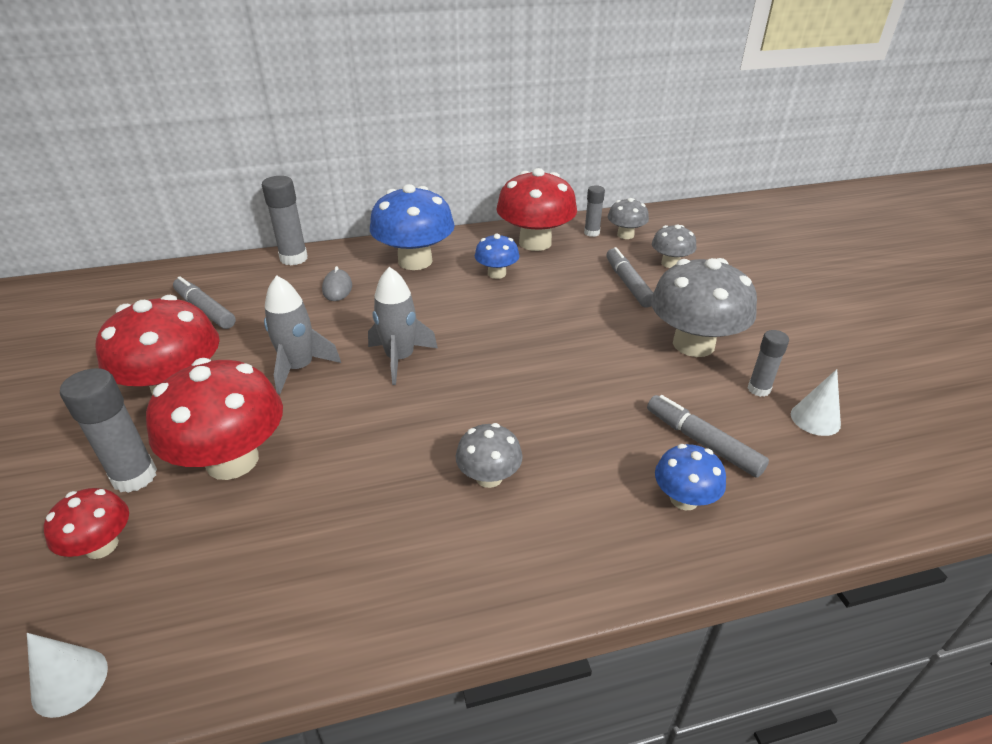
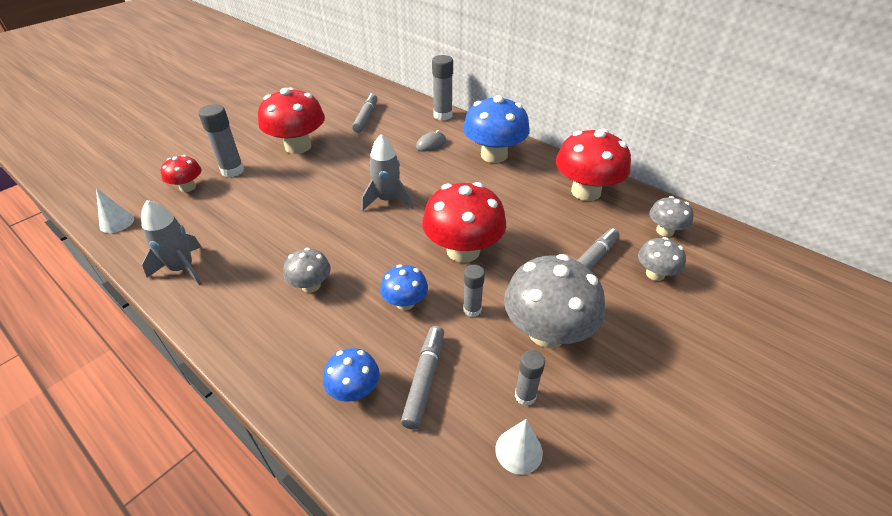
camera: 55 degrees right, 5 degrees up
(232, 460) = (261, 190): red mushroom -> red mushroom (463, 250)
(299, 368) = (346, 171): grey rocket -> grey rocket (182, 268)
(497, 274) = (522, 193): blue mushroom -> blue mushroom (405, 302)
(591, 233) = (641, 212): grey glue stick -> grey glue stick (472, 309)

